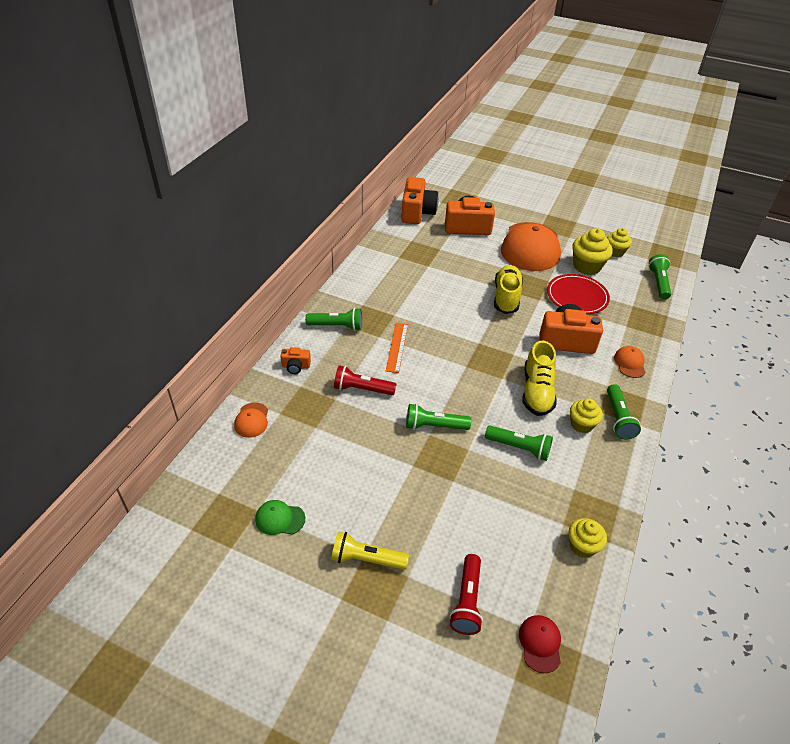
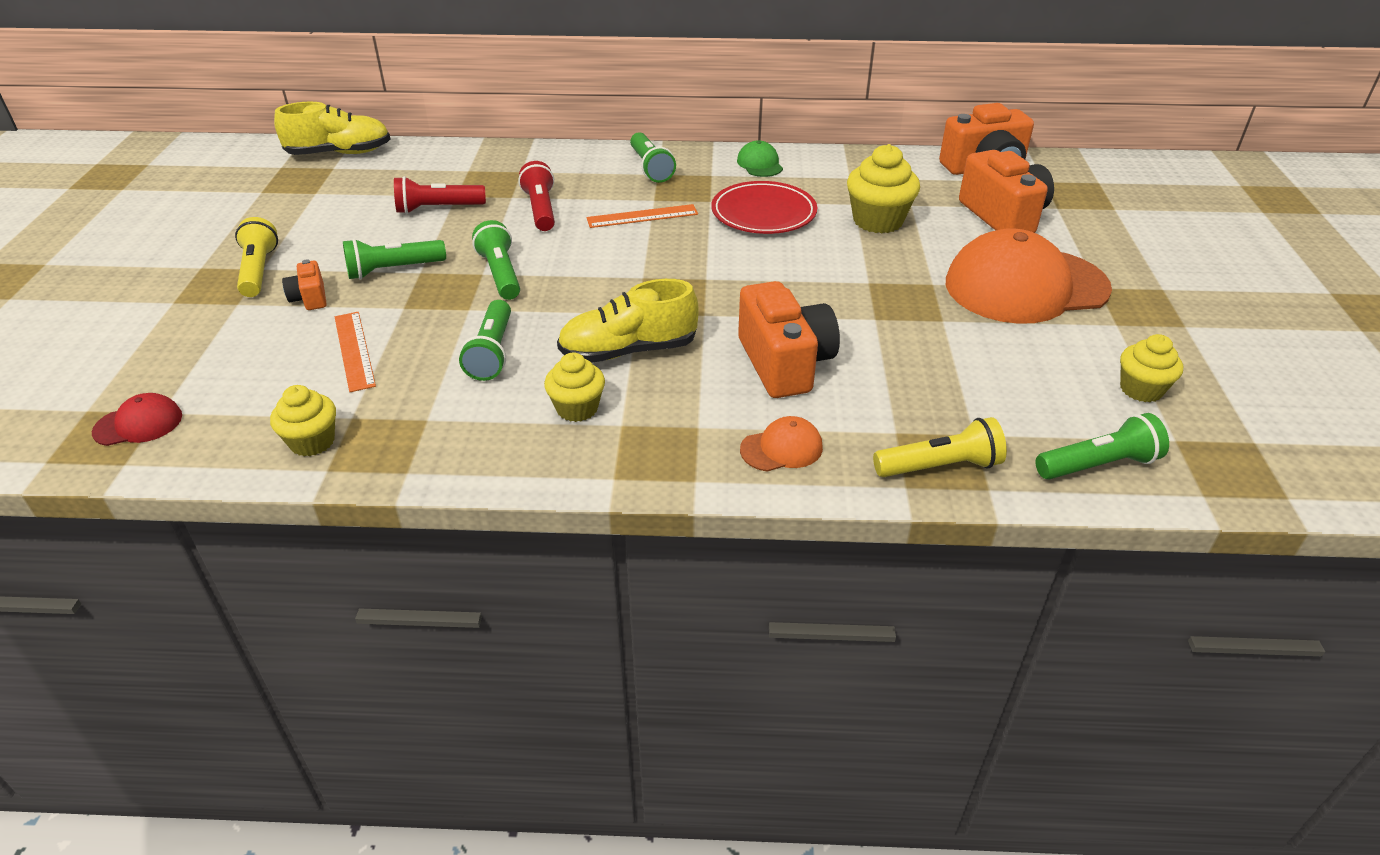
camera: 70 degrees right, 5 degrees down
(252, 420) = (448, 158): orange cap -> none
(280, 519) = (306, 207): green cap -> green cap (760, 164)
(295, 366) = (554, 161): orange camera -> orange camera (310, 298)
(467, 600) = (204, 353): red flashlight -> red flashlight (438, 208)
(494, 513) = (354, 350): none -> orange ruler
(506, 297) = (847, 284): yellow shoe -> yellow shoe (339, 153)
(577, 297) = (927, 359): red plate -> red plate (763, 213)
(587, 266) = (1040, 358): yellow cupcake -> yellow cupcake (878, 221)
(618, 418) = (616, 449): green flashlight -> green flashlight (393, 270)
(651, 323) = (939, 467): none -> yellow flashlight

